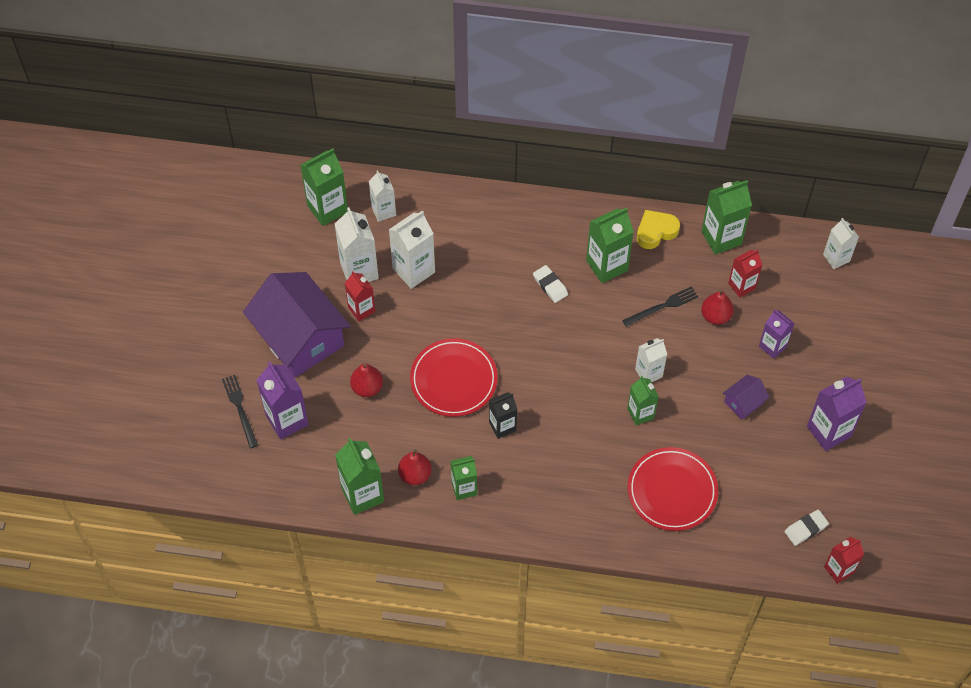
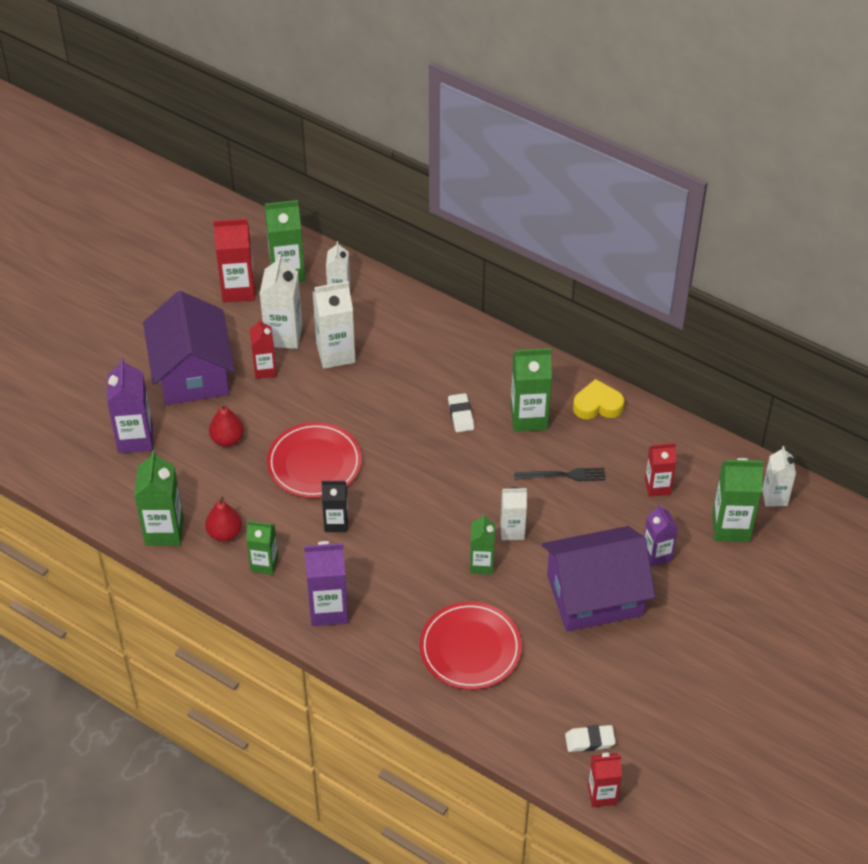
camera: 25 degrees right, 10 degrees down
(240, 408) = (98, 412): black fork -> none
(294, 242) = (238, 289): none -> red carton
(715, 316) = (613, 504): red pear -> none
(721, 238) = (662, 435): green carton -> green carton (731, 527)
(743, 402) = (595, 595): purple house -> purple house, size x2.37
(828, 431) = (670, 657): purple carton -> purple carton (328, 609)

